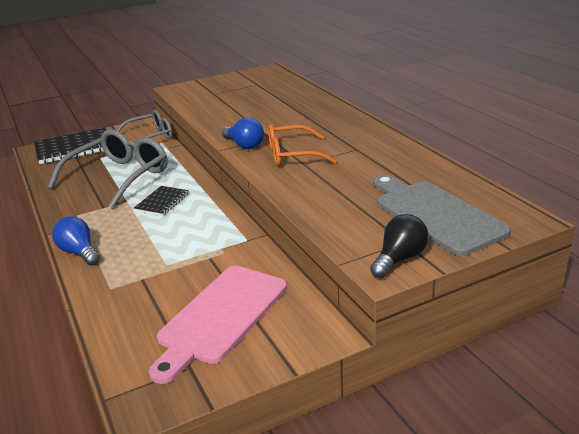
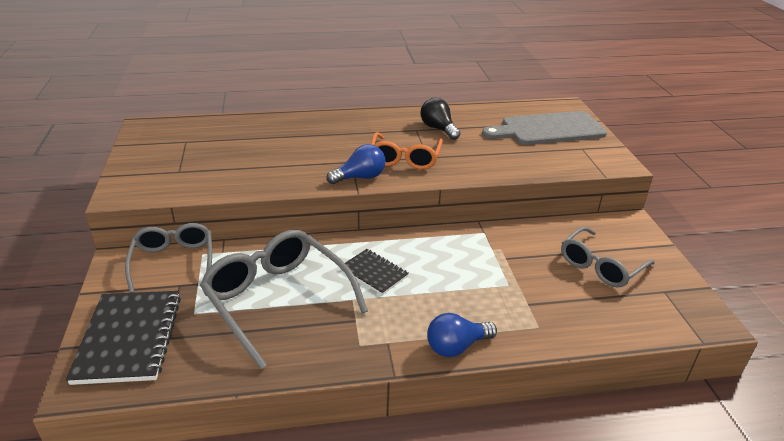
camera: 75 degrees left, 5 degrees up
(220, 317) = (600, 266): pink cutting board -> grey glasses
(399, 259) = (605, 155): black light bulb -> black light bulb (438, 129)

